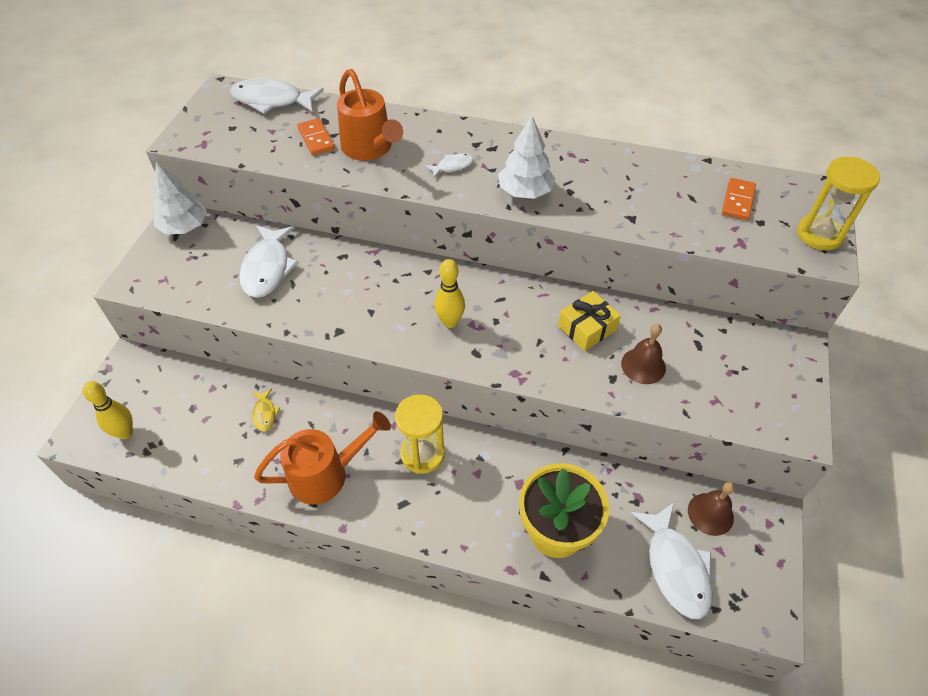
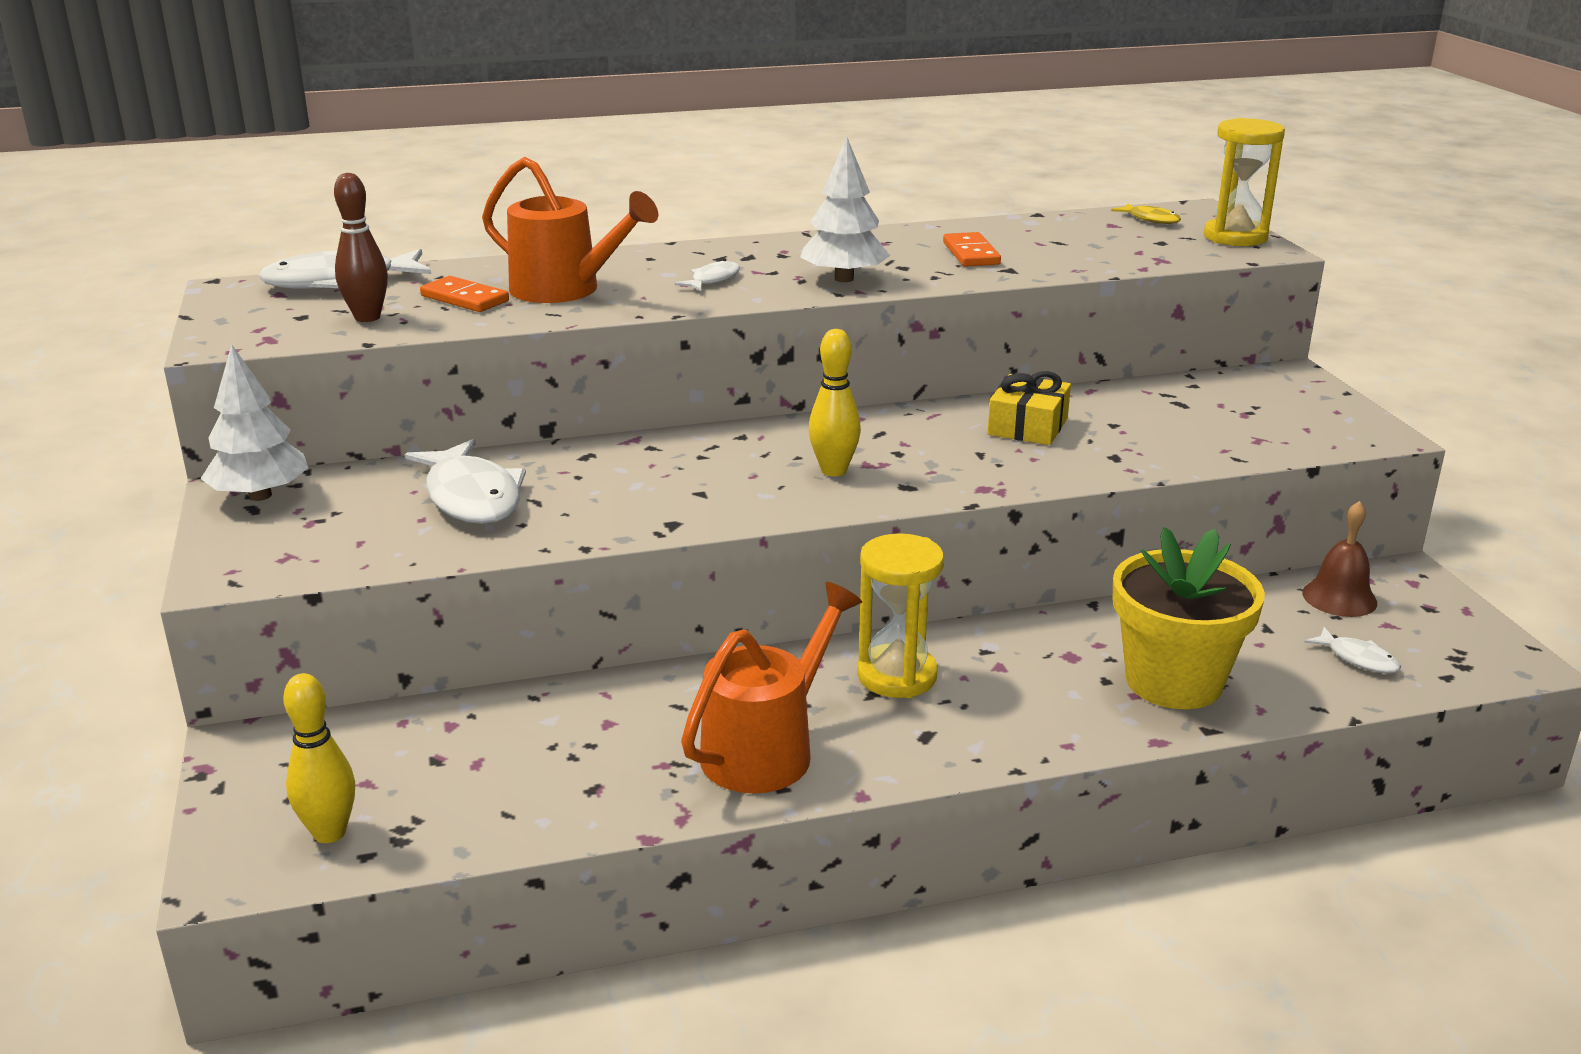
camera: 30 degrees left, 25 degrees down
(259, 140) = (367, 317): none -> brown bowling pin
(265, 414) = (583, 721): yellow fish -> yellow fish (1151, 219)
(643, 365) = (1138, 437): brown bell -> none
(675, 567) = (1358, 659): white fish -> white fish, size x0.49
(737, 201) = (1114, 233): orange domino -> orange domino (971, 254)

